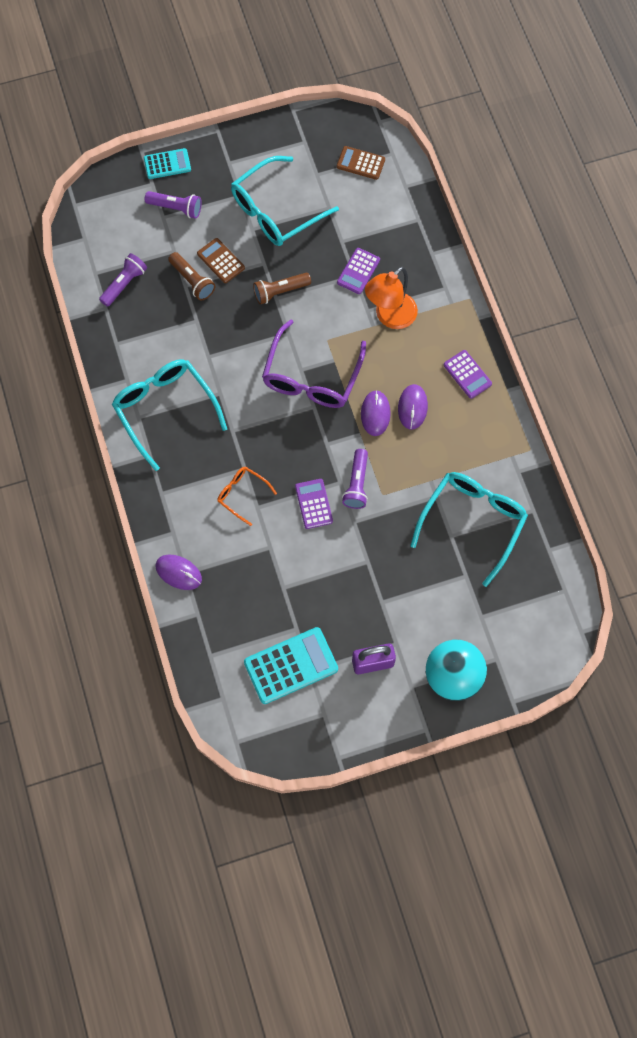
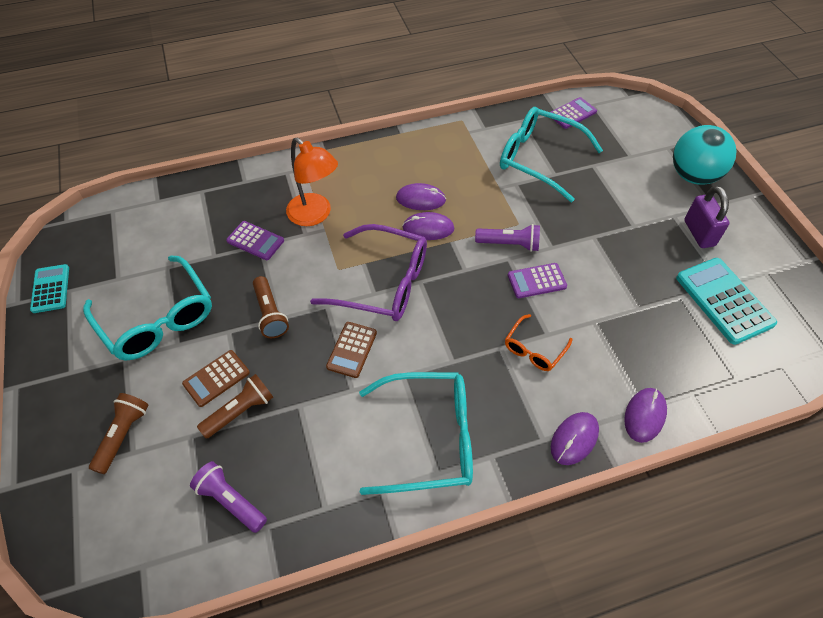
camera: 90 degrees left, 15 degrees down
(160, 516) = (574, 439): none -> purple mouse
(165, 411) = (428, 438): turquoise glasses -> turquoise glasses turned 150 degrees counterclockwise
(167, 164) = (48, 449): turquoise calculator -> turquoise calculator (51, 289)
(176, 208) = (123, 435): purple flashlight -> brown flashlight
(360, 163) = (116, 238): brown calculator -> brown calculator (352, 350)
(467, 374) = (384, 159): purple calculator -> purple calculator (572, 113)

